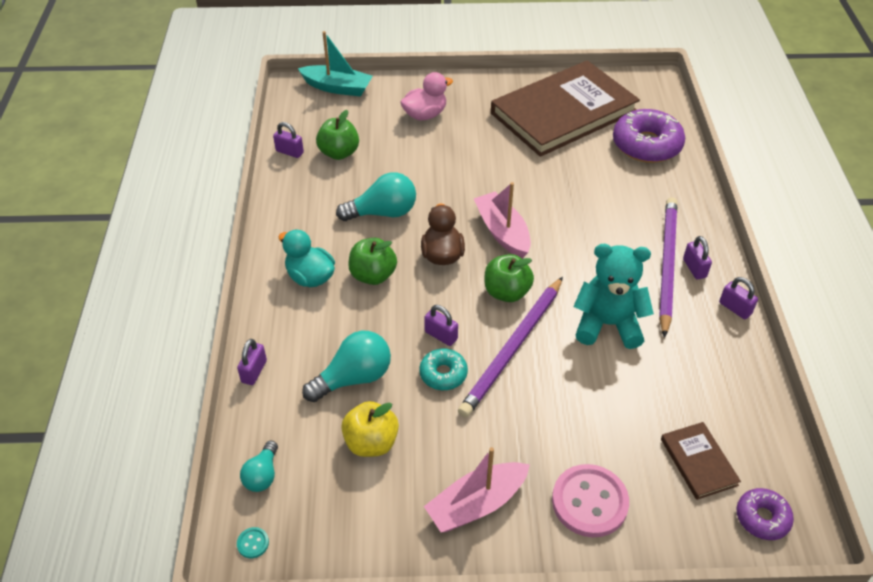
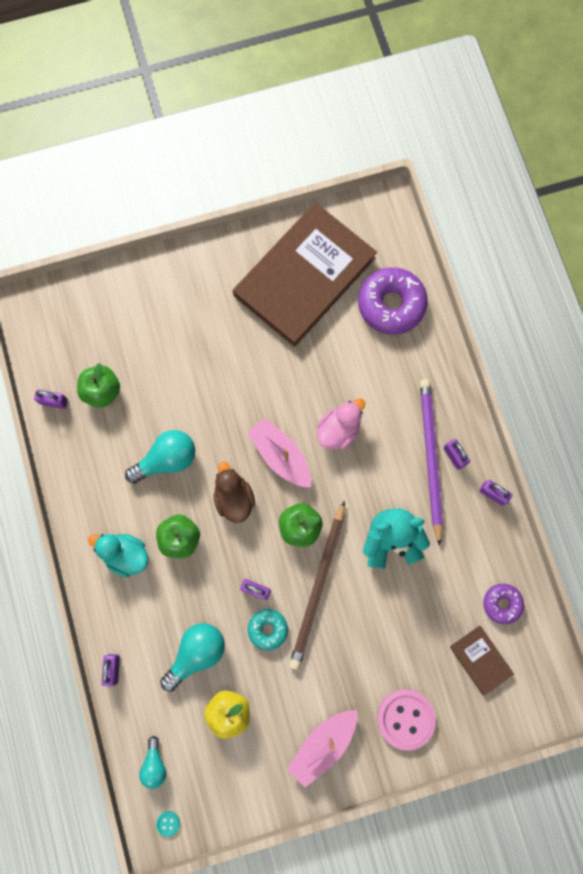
camera: 15 degrees left, 30 degrees up
(337, 87) = (70, 295): turquoise boat -> none
(425, 115) = (170, 314): pink duck -> pink duck (338, 430)
(512, 348) = (318, 587): purple pencil -> brown pencil
(762, 518) = (532, 697): purple donut -> purple donut (502, 603)

